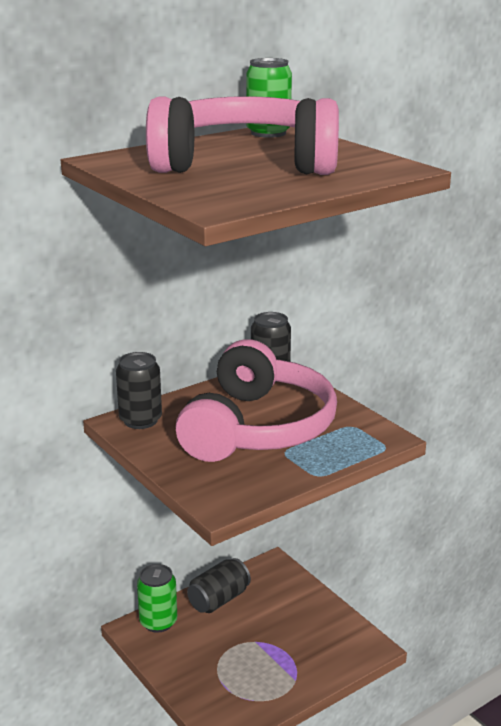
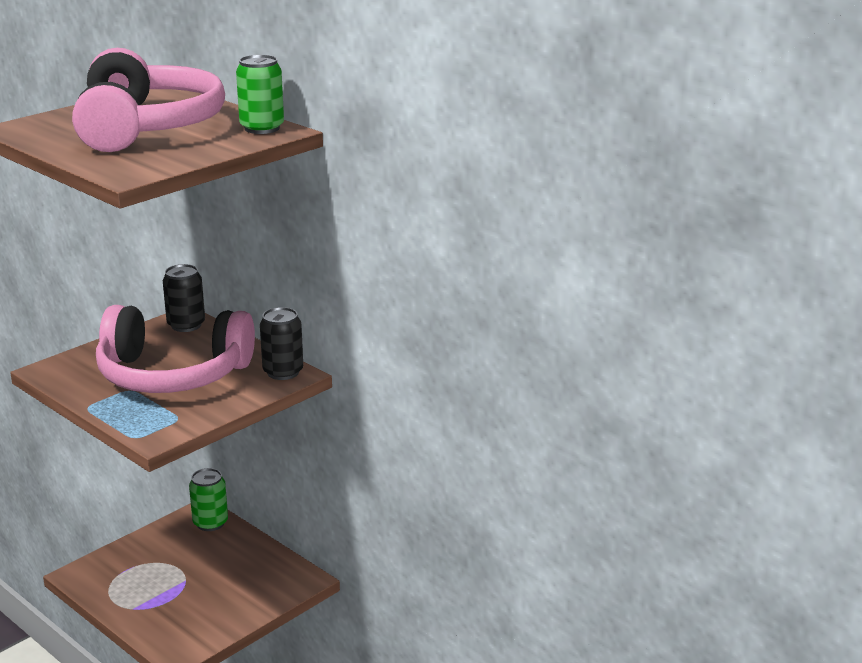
camera: 80 degrees right, 0 degrees up
(219, 600) = (245, 552): black can -> none

